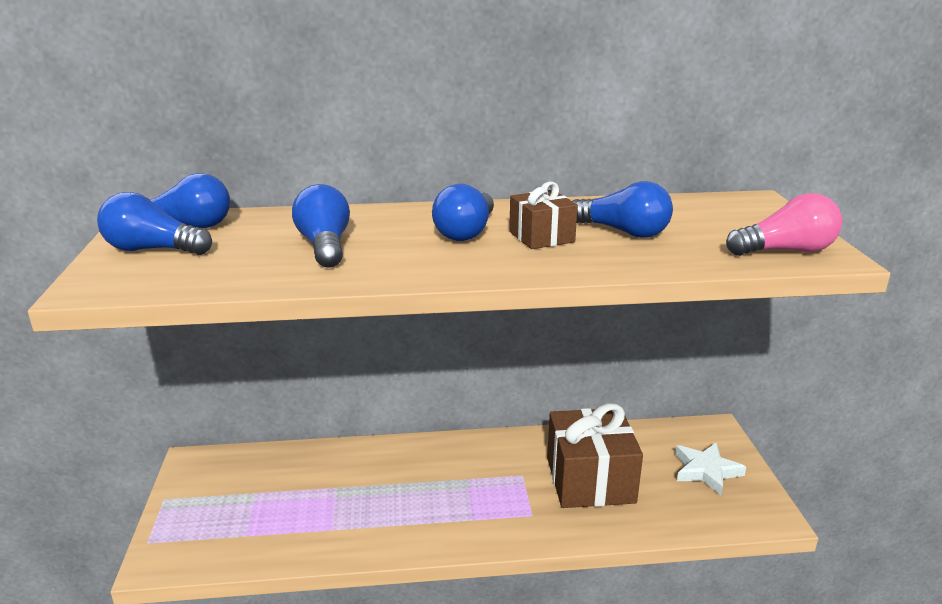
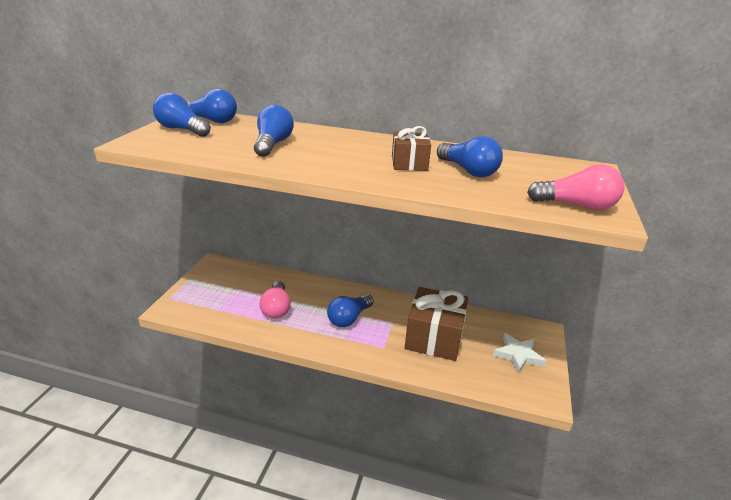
camera: 20 degrees right, 5 degrees up
(340, 505) = (276, 308): none -> pink light bulb
(466, 232) = (364, 152): blue light bulb -> blue light bulb (349, 318)

